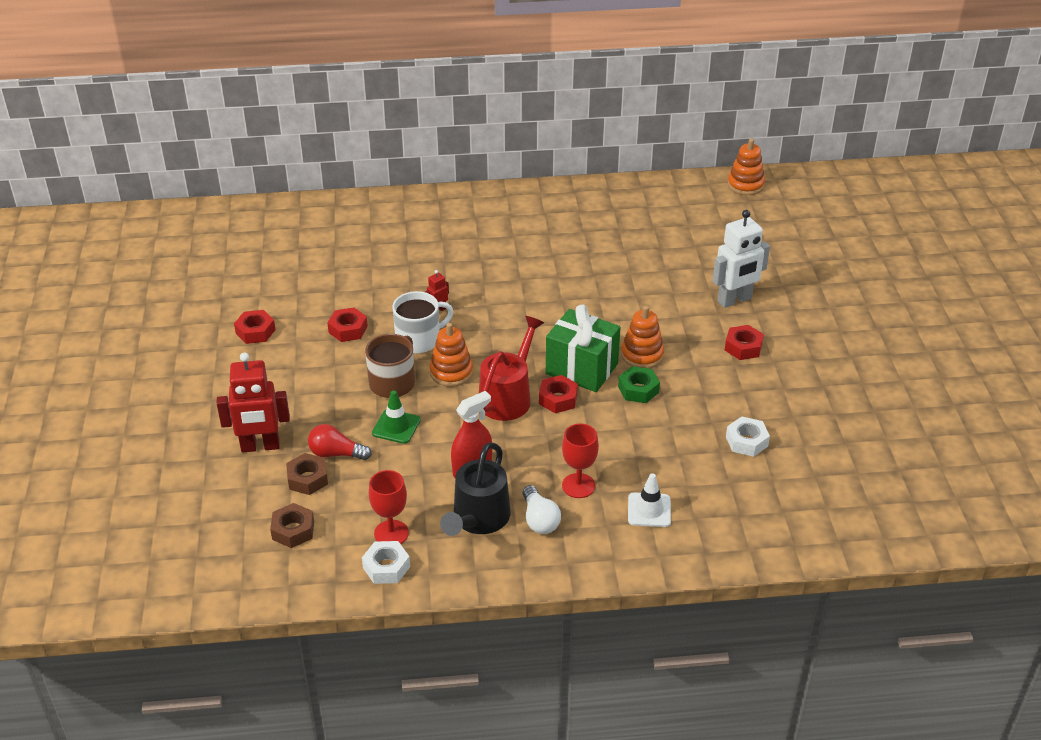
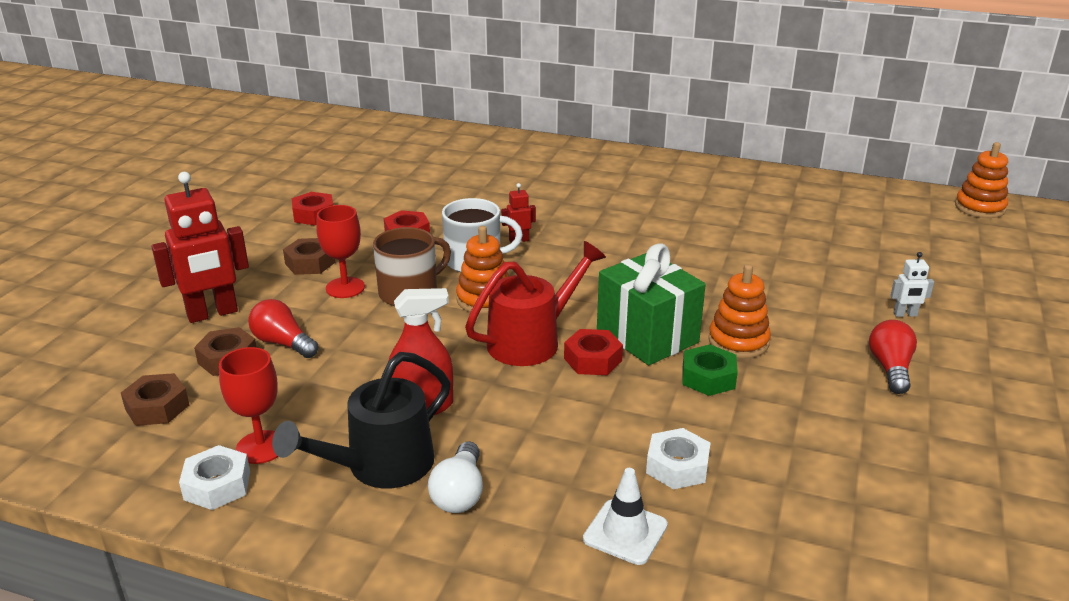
camera: 25 degrees right, 10 degrees down
(260, 446) = (212, 314): red robot -> red robot turned 45 degrees counterclockwise
(294, 379) = (310, 263): none -> brown nut
(396, 426) = (374, 335): green traffic cone -> none
(578, 486) = (545, 467): red goblet -> red goblet (345, 288)
(734, 300) = (905, 314): white robot -> white robot, size x0.46
(743, 347) = (890, 368): red nut -> red light bulb
(746, 441) = (834, 485): white nut -> white nut (677, 466)

